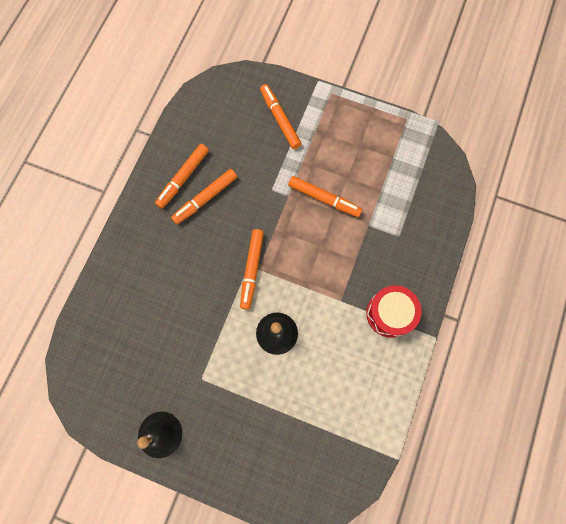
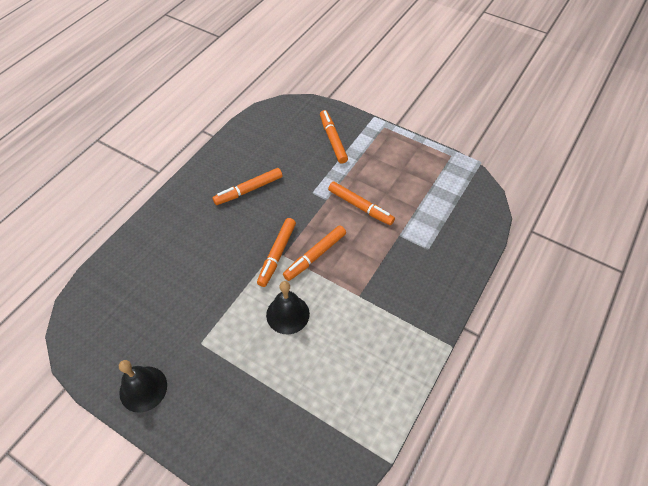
camera: 10 degrees right, 20 degrees down
(183, 178) = (233, 171): orange marker -> orange marker (315, 256)
(389, 313) = (407, 316): red drum -> none

